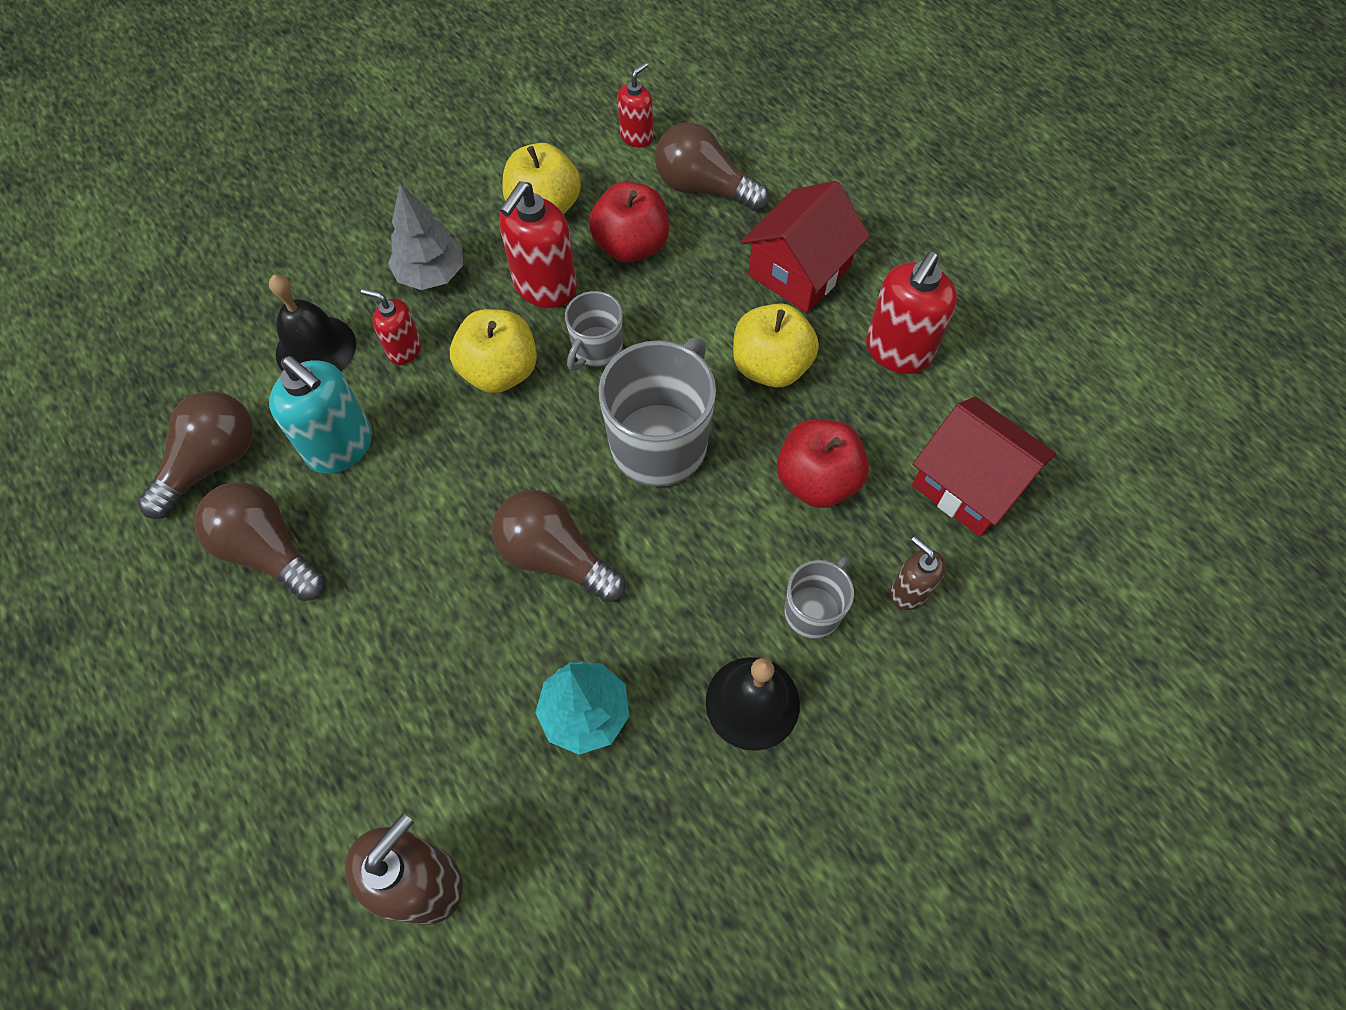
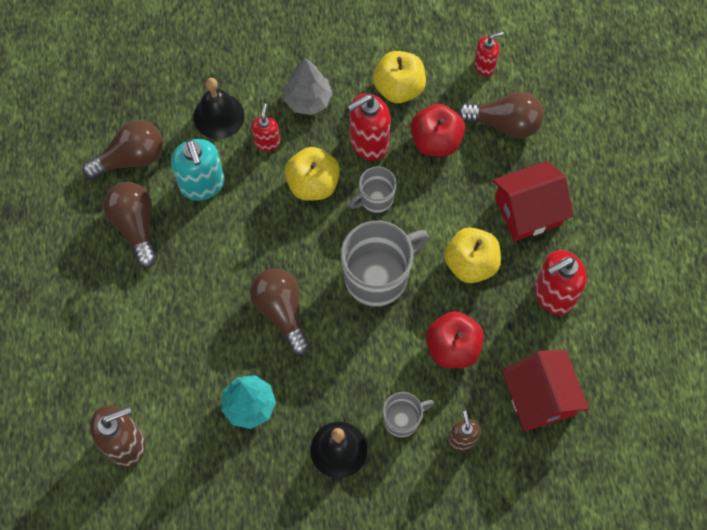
camera: 30 degrees right, 5 degrees up
(404, 349) = (267, 142): red soap dispenser -> red soap dispenser turned 45 degrees clockwise
(703, 187) = (504, 123): brown light bulb -> brown light bulb turned 135 degrees clockwise

